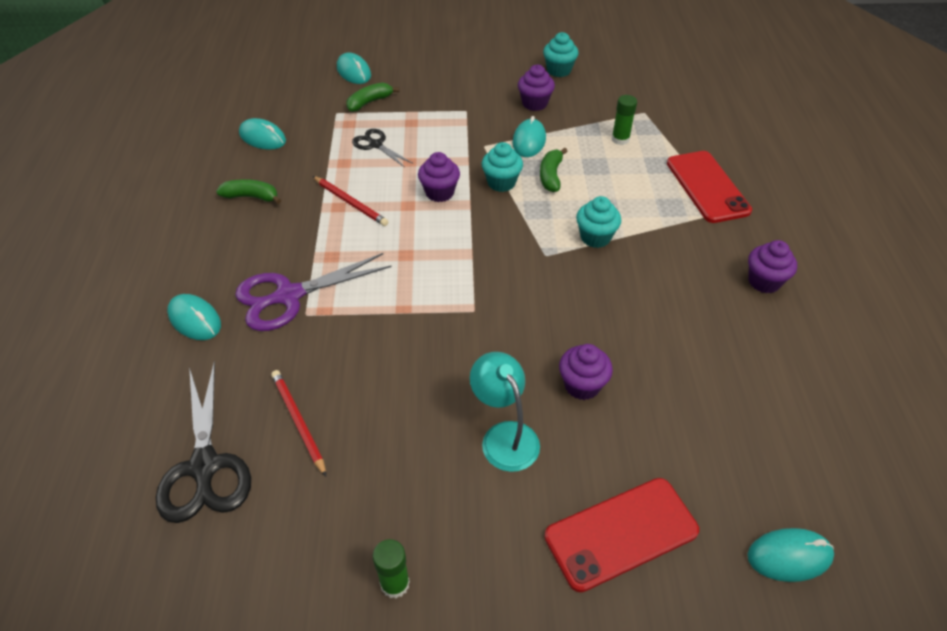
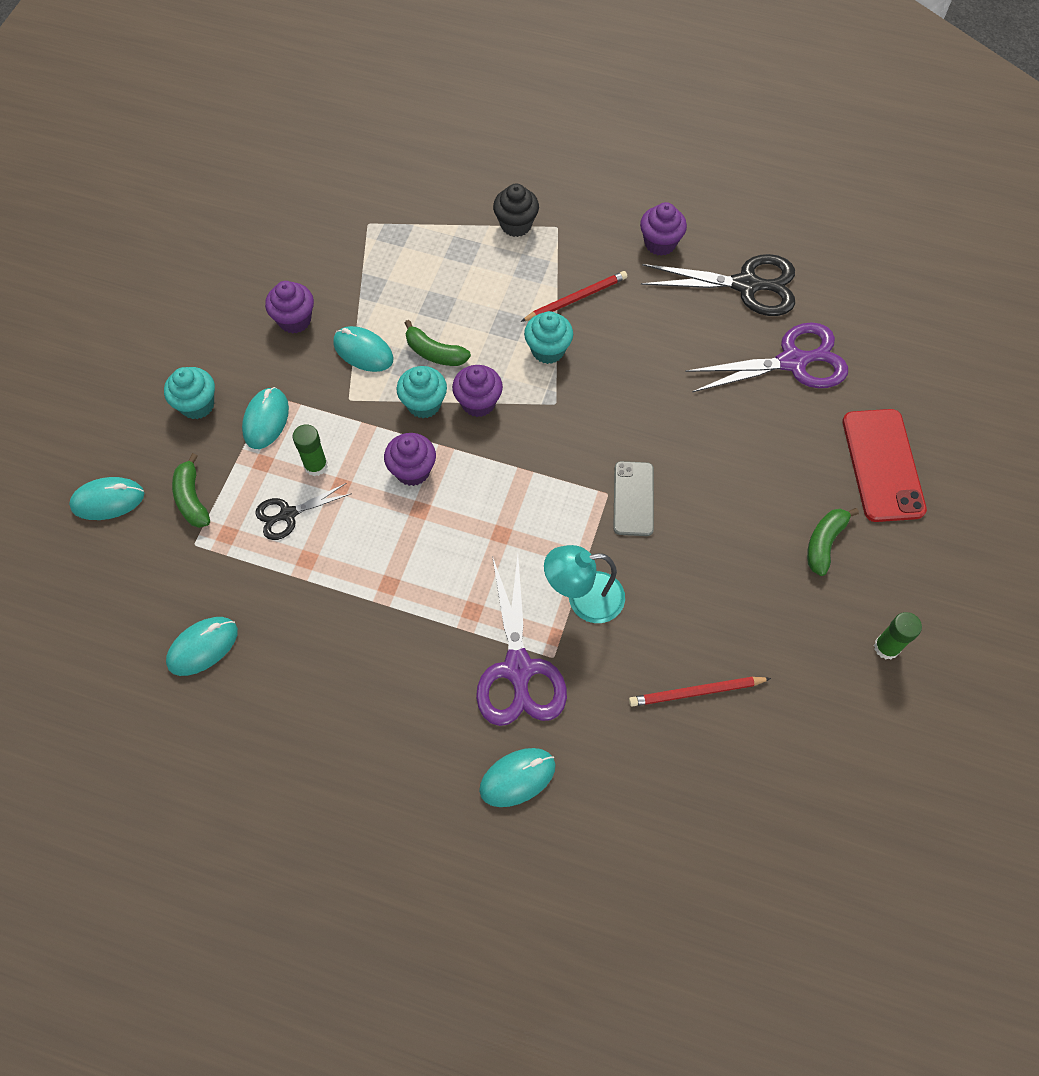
camera: 70 degrees left, 15 degrees up
(204, 466) = (723, 791): black scissors -> black scissors (746, 285)
(251, 197) = (324, 681): green banana -> green banana (824, 543)
(350, 203) = (387, 569): red pencil -> red pencil (576, 298)
(477, 329) = (633, 498): none -> grey phone
(504, 436) = (766, 517): turquoise lamp -> turquoise lamp (583, 599)
(559, 70) = (241, 271): turquoise cupcake -> turquoise cupcake (197, 405)
(582, 385) = (730, 435): purple cupcake -> purple cupcake (478, 402)
(620, 139) = (404, 265): green glue stick -> green glue stick (316, 465)
(700, 418) = (792, 362): none -> purple scissors
(707, 187) = (516, 225): red phone -> black cupcake
(789, 556) = (928, 363): turquoise mouse -> turquoise mouse (266, 420)

